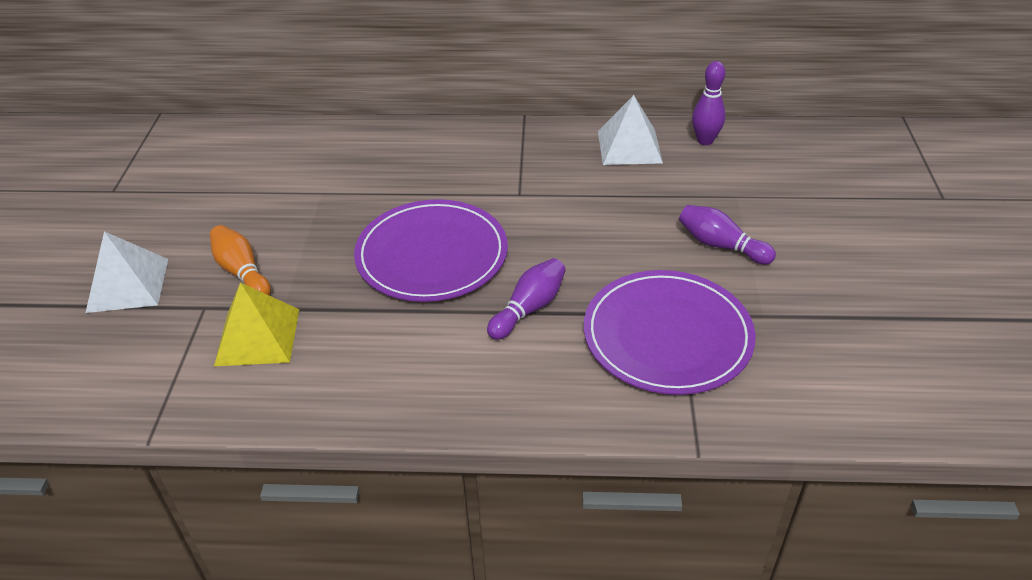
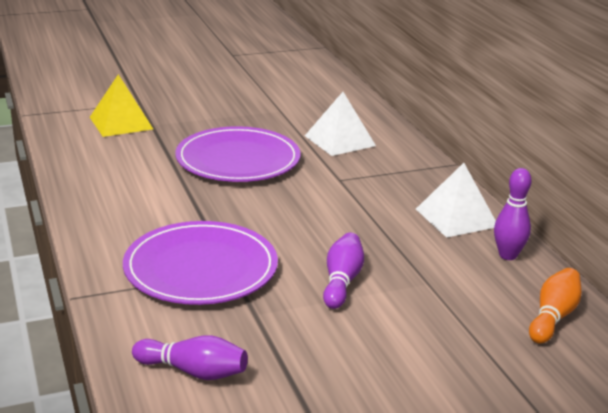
camera: 65 degrees right, 15 degrees down
(128, 285) = (147, 79): white pyramid -> white pyramid (339, 140)
(242, 272) = (178, 105): orange bowling pin -> orange bowling pin (553, 317)
(529, 308) = (199, 205): purple bowling pin -> purple bowling pin (193, 371)

